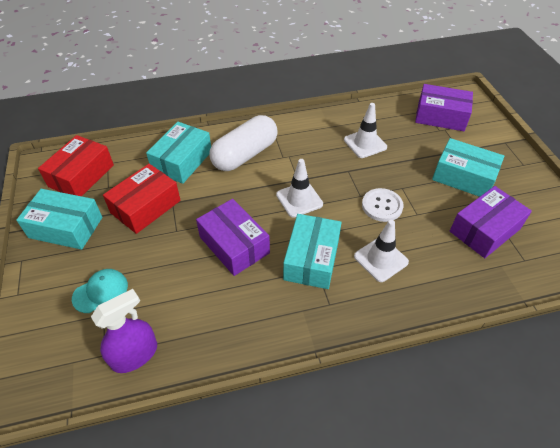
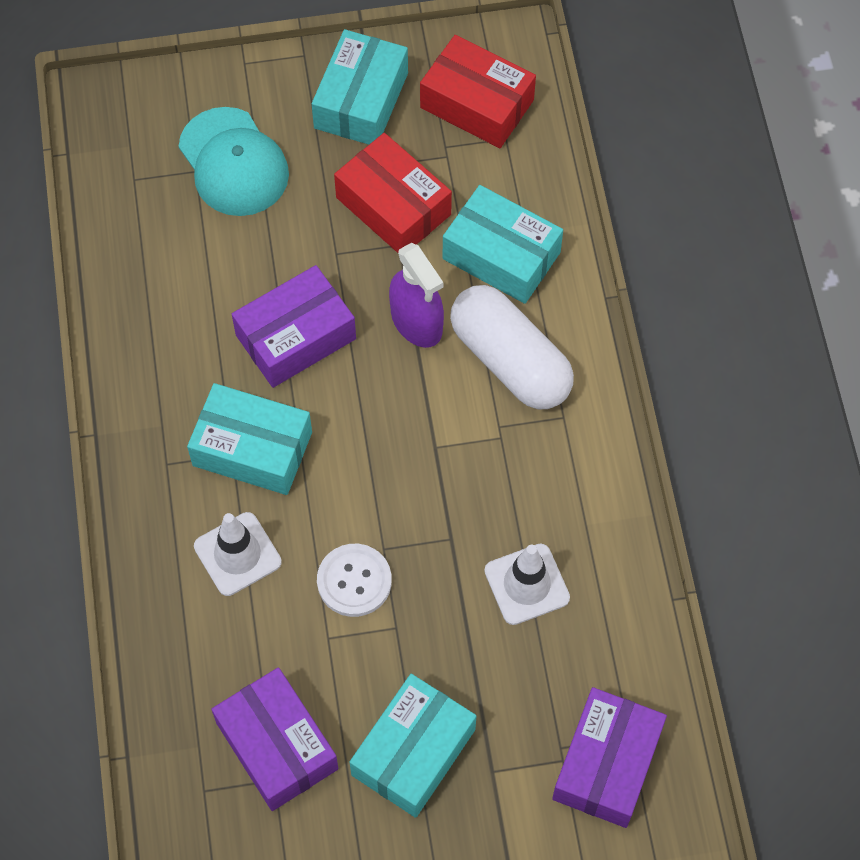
camera: 95 degrees right, 15 degrees up
(100, 291) = (233, 162): turquoise cap -> turquoise cap, size x1.62
(134, 355) = (127, 214): purple spray bottle -> purple spray bottle (416, 322)
(299, 199) = (384, 444): white traffic cone -> none

